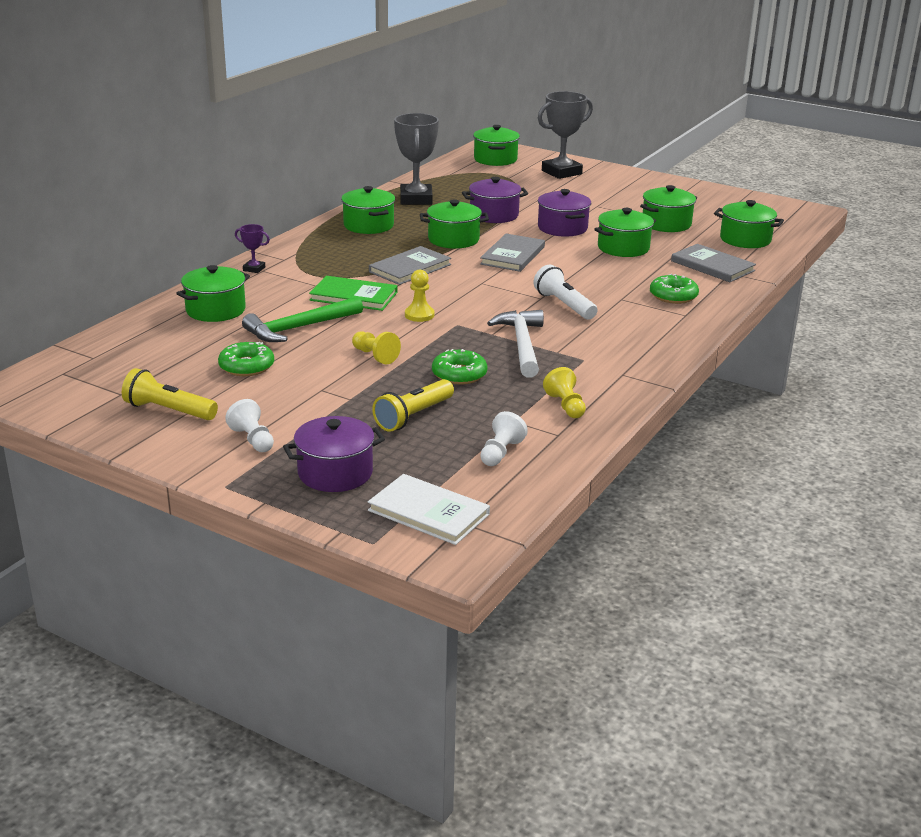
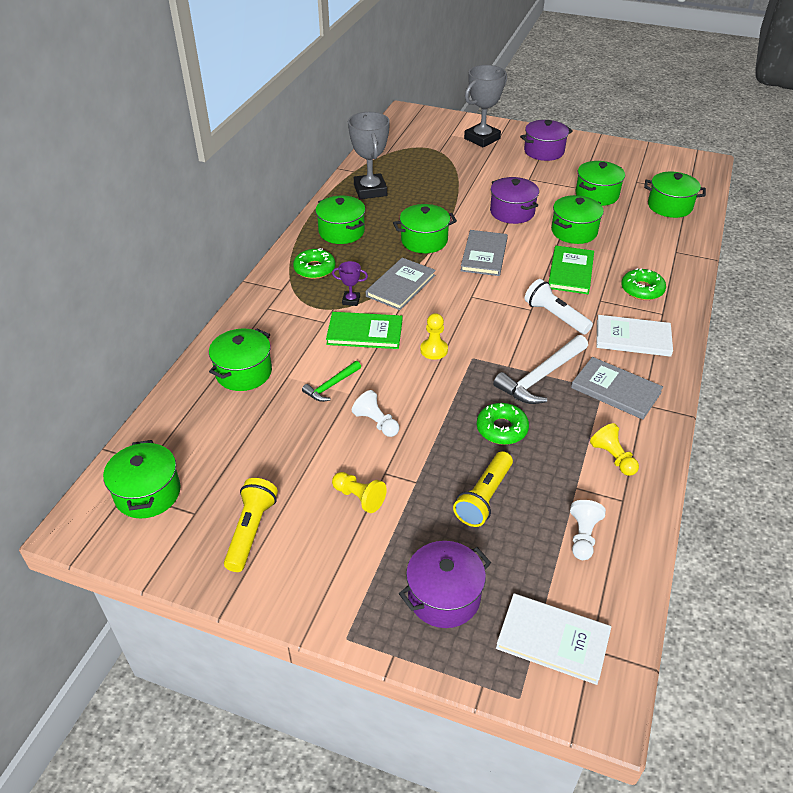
camera: 10 degrees left, 15 degrees up
(169, 411) = (251, 531): yellow flashlight -> yellow flashlight turned 90 degrees clockwise
(246, 366) = (302, 451): green donut -> green donut (314, 269)
(253, 439) = (347, 560): white pawn -> white pawn (376, 423)
(254, 269) = (258, 307): purple trophy -> purple trophy (351, 300)
(299, 328) = (331, 386): green hammer -> green hammer, size x0.57
(375, 356) = (416, 415): yellow pawn -> yellow pawn (359, 497)
(494, 215) = (446, 203): purple pot -> purple pot (544, 151)
(495, 159) = (419, 129): green pot -> green pot (148, 493)
(522, 344) = (540, 377): white hammer -> white hammer turned 120 degrees counterclockwise
(601, 276) = (570, 272): none -> green book
(640, 328) = (633, 338): none -> white book
(712, 266) = (657, 245): grey book -> grey book (616, 390)

